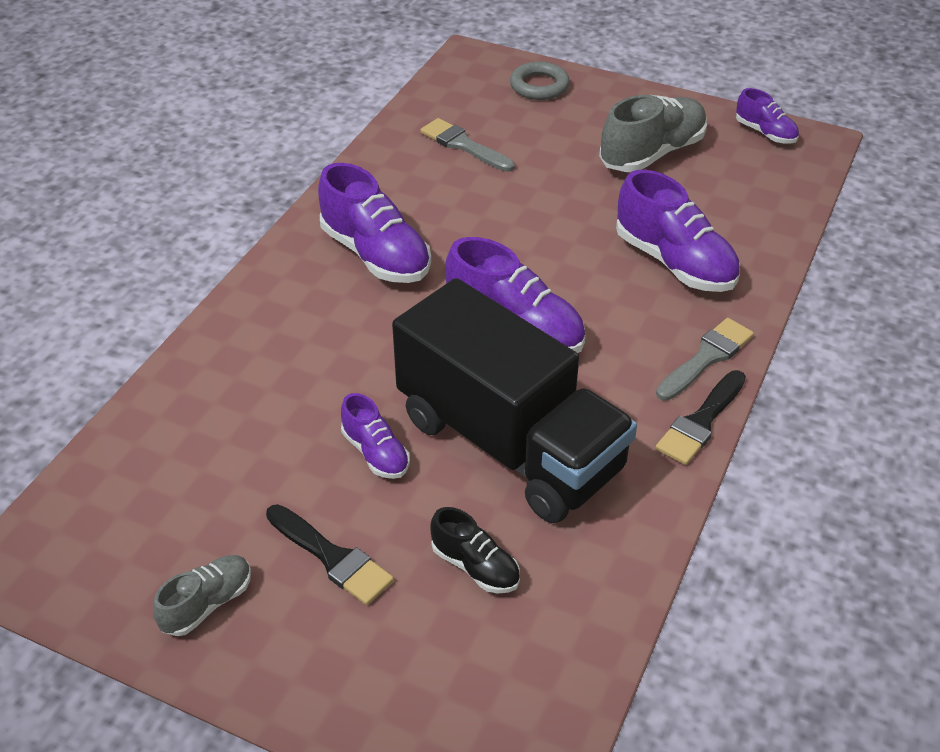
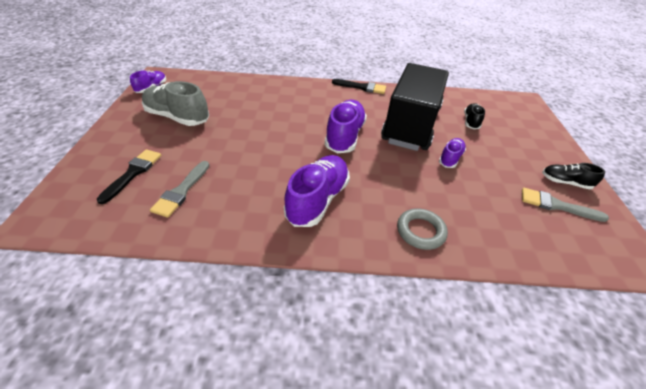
camera: 115 degrees left, 0 degrees up
(207, 604) = (565, 182): grey shoe -> black shoe
(332, 557) = (507, 155): black brush -> black brush (133, 173)
(539, 86) = (94, 172): grey ring -> grey ring (420, 231)
(674, 262) = (271, 101): purple shoe -> none
(706, 358) = (327, 89): grey brush -> grey brush (556, 205)

